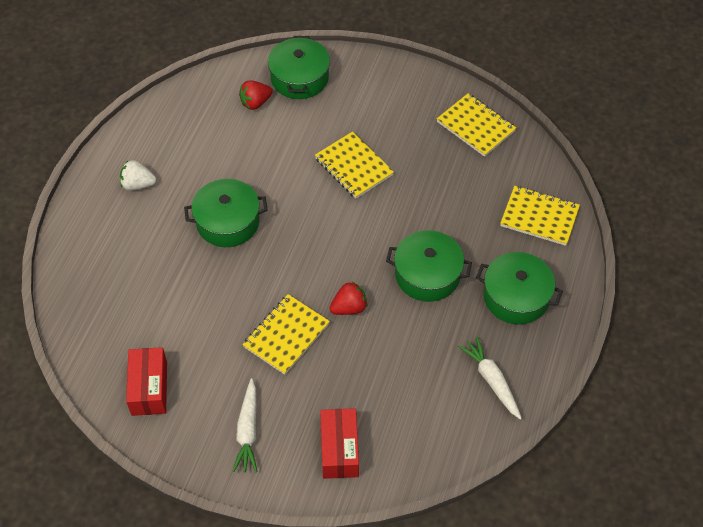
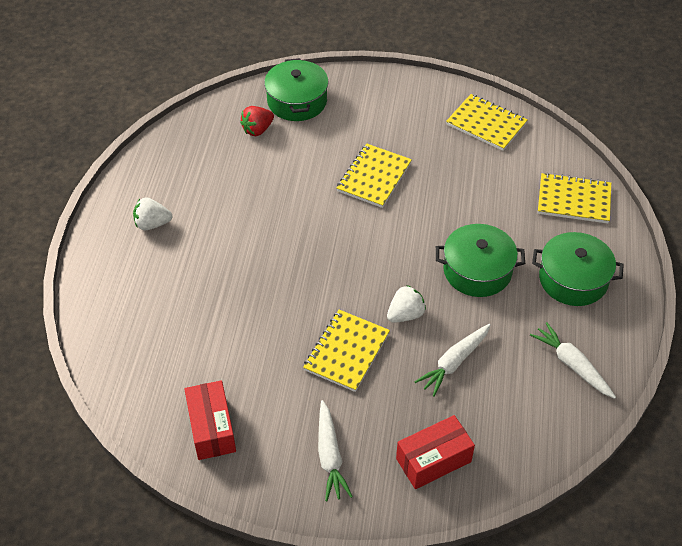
camera: 10 degrees left, 5 degrees down
(228, 222) = (256, 248): green pot -> none
(339, 450) = (433, 460): red box -> red box turned 75 degrees clockwise
(349, 308) = (405, 314): red strawberry -> white strawberry
(354, 167) = (374, 177): yellow notebook -> yellow notebook turned 75 degrees clockwise
(382, 361) = (454, 362): none -> white carrot

